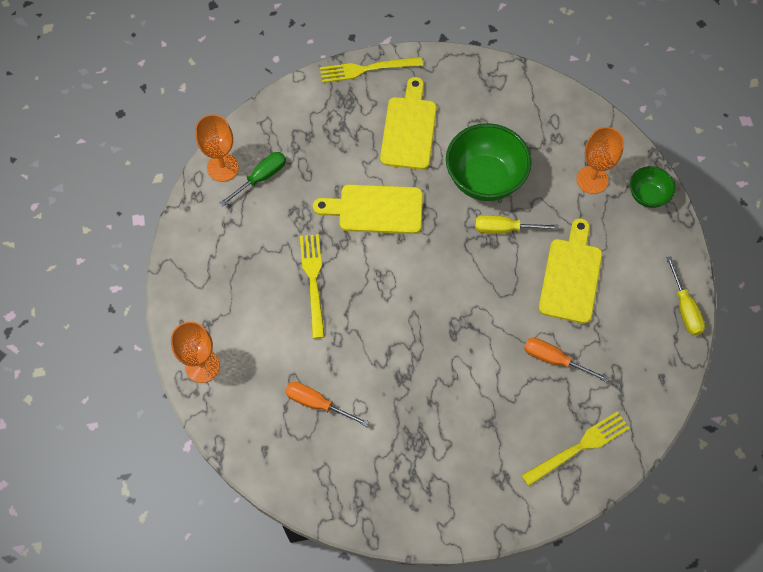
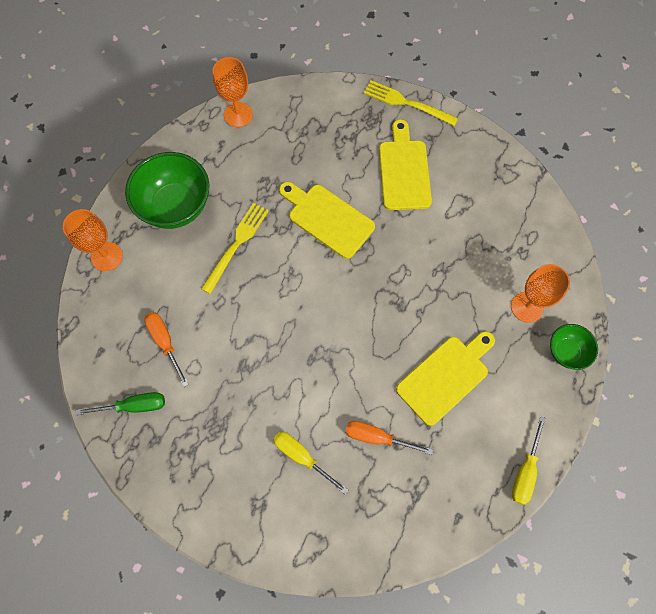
camera: 35 degrees right, 5 degrees up
(261, 178) = (260, 140): green screwdriver -> green screwdriver (134, 406)
(409, 129) = (404, 170): yellow cutting board -> yellow cutting board turned 45 degrees counterclockwise
(484, 179) = (434, 249): green bowl -> green bowl (176, 206)
(505, 229) = (420, 300): yellow screwdriver -> yellow screwdriver (302, 457)
(554, 360) = (377, 437): orange screwdriver -> orange screwdriver turned 45 degrees counterclockwise
(579, 447) = (340, 526): yellow fork -> none

